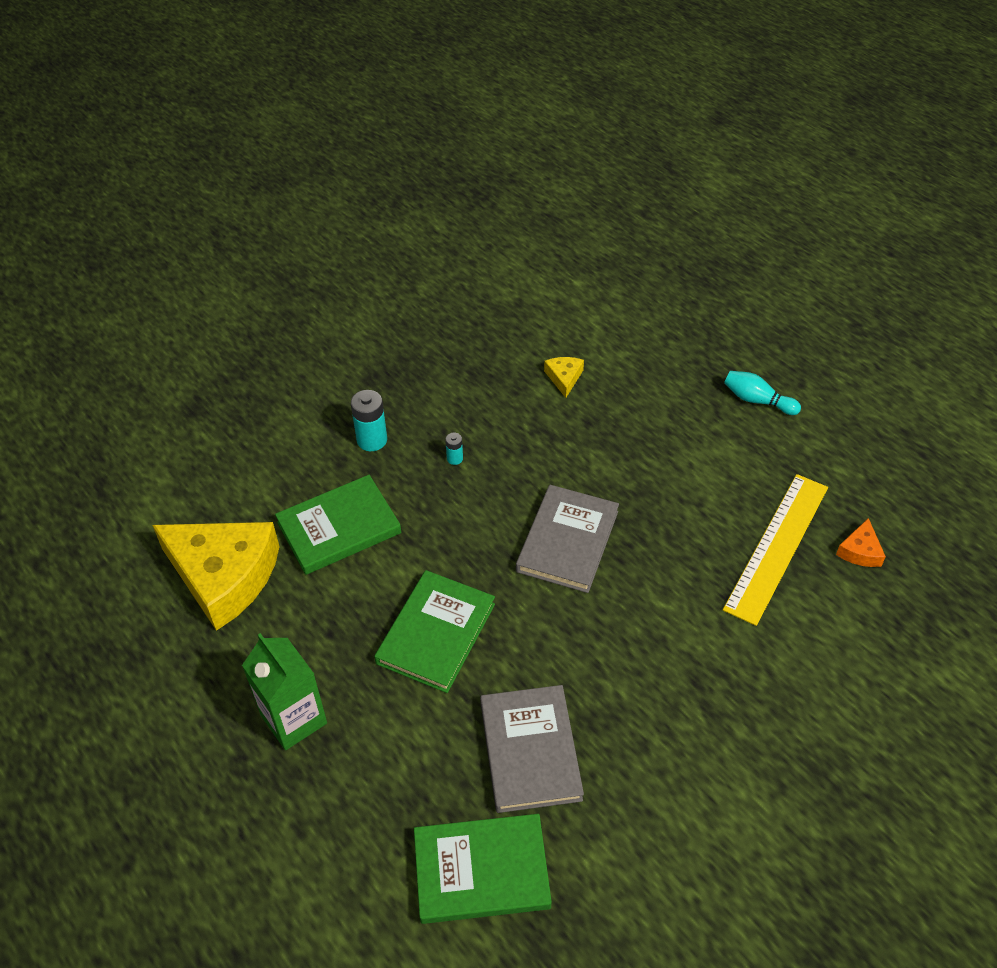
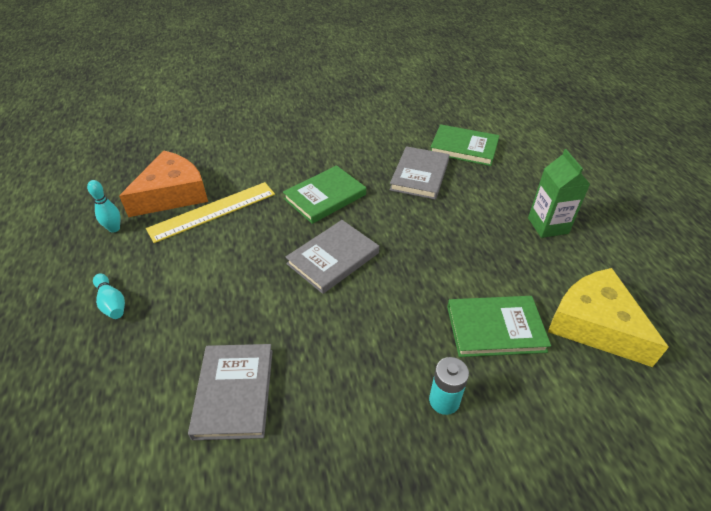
camera: 155 degrees left, 5 degrees down
(436, 633) = (447, 238): green book -> green book (325, 197)
(454, 458) = (378, 351): turquoise battery -> none
(564, 378) = (234, 392): yellow cheese -> grey book
(860, 551) = (172, 194): orange cheese -> orange cheese, size x2.45
(864, 473) = (114, 229): none -> turquoise bowling pin

